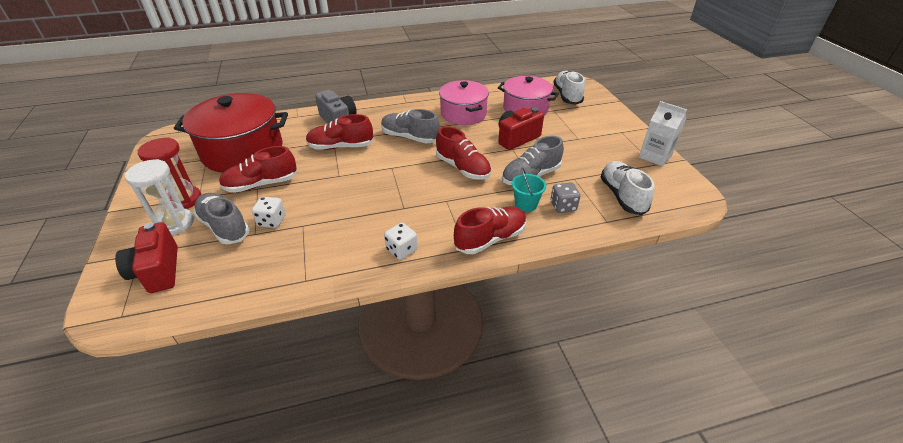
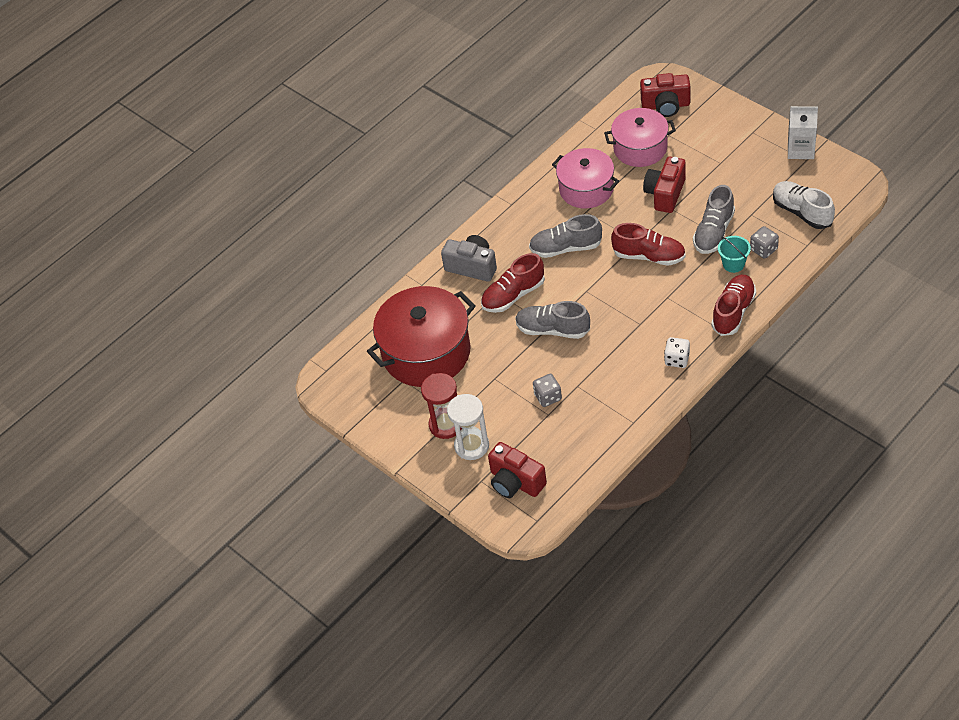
camera: 25 degrees left, 10 degrees up
(224, 227) = (516, 424): grey shoe -> grey shoe (552, 329)
(261, 184) = (493, 373): red shoe -> none
(272, 221) = (548, 397): white dice -> grey dice
(567, 96) = (666, 106): white shoe -> red camera

